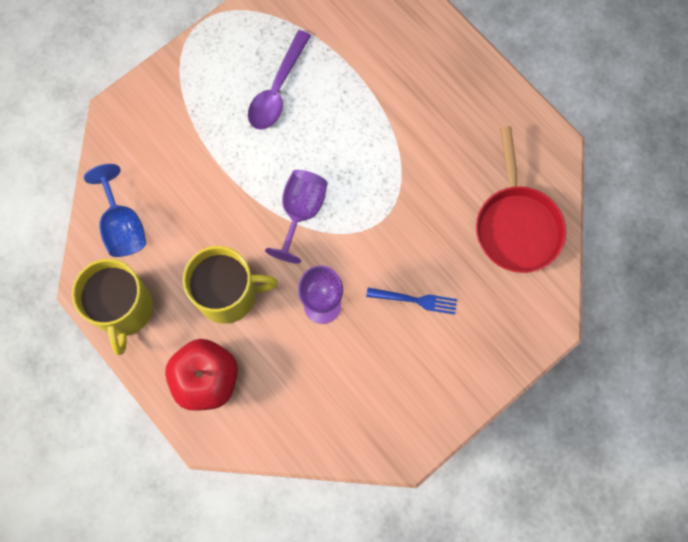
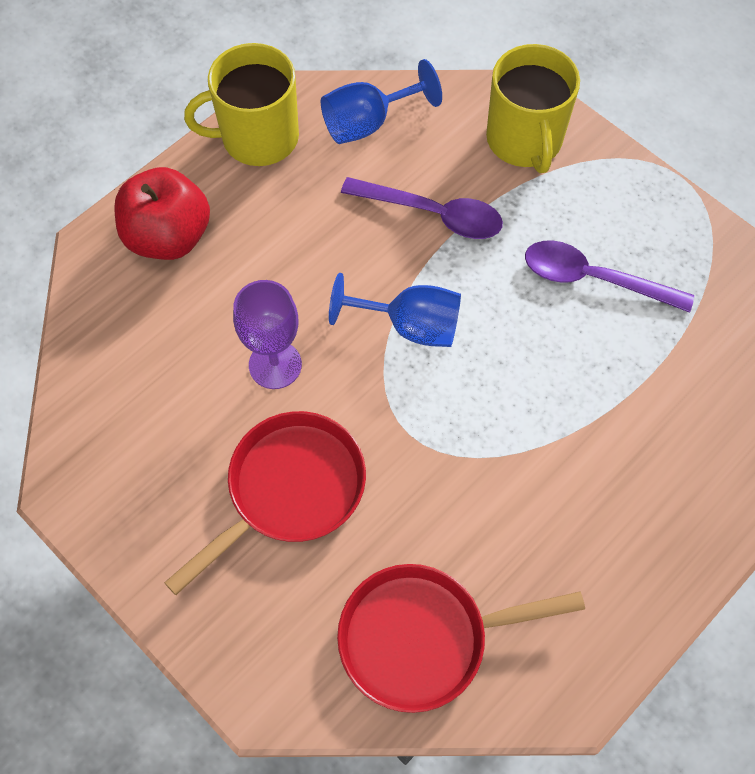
camera: 85 degrees right, 10 degrees down
(211, 187) = (433, 214): none -> purple spoon
(228, 295) = (284, 249): yellow mug -> yellow mug (524, 140)
(301, 212) = (410, 326): purple goblet -> blue goblet
(415, 300) = (289, 490): blue fork -> red pan

